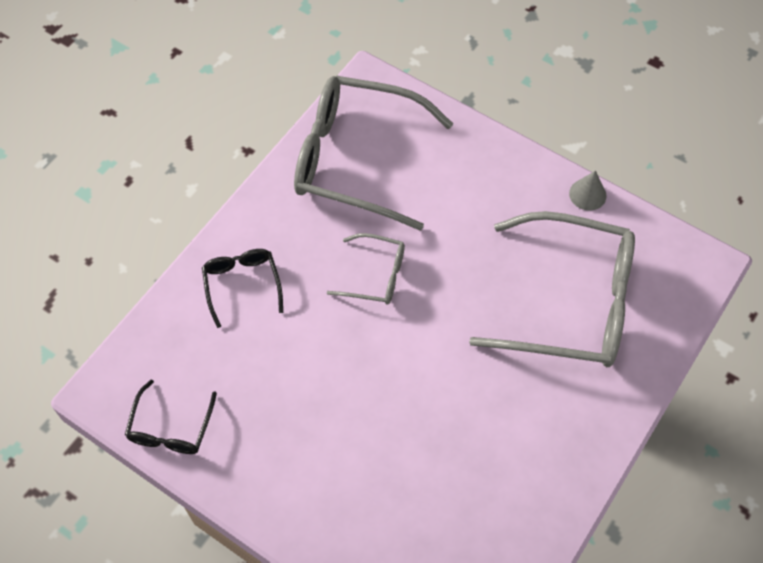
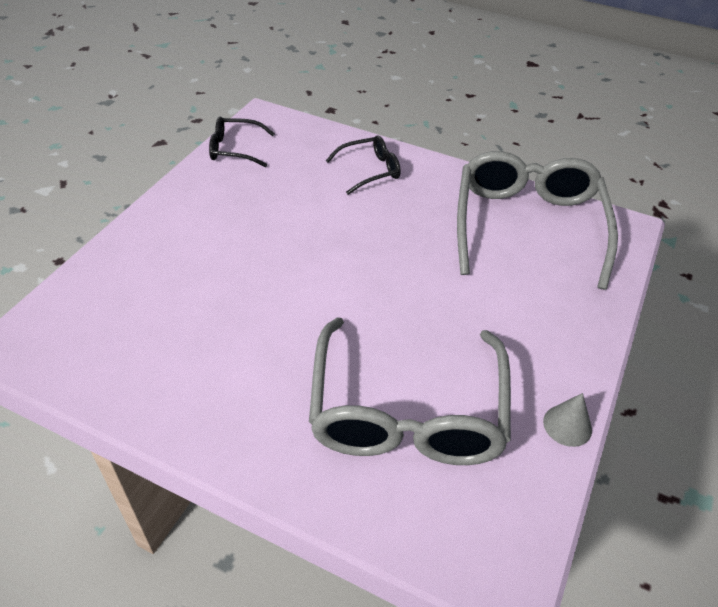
camera: 80 degrees right, 15 degrees down
(375, 275) = (400, 248): grey glasses -> none

